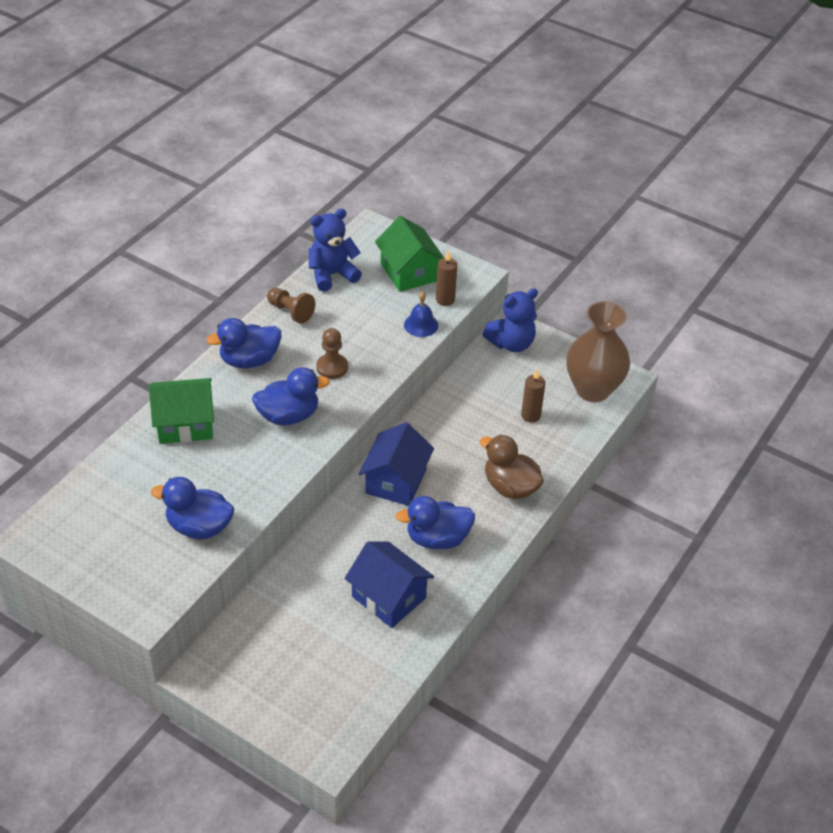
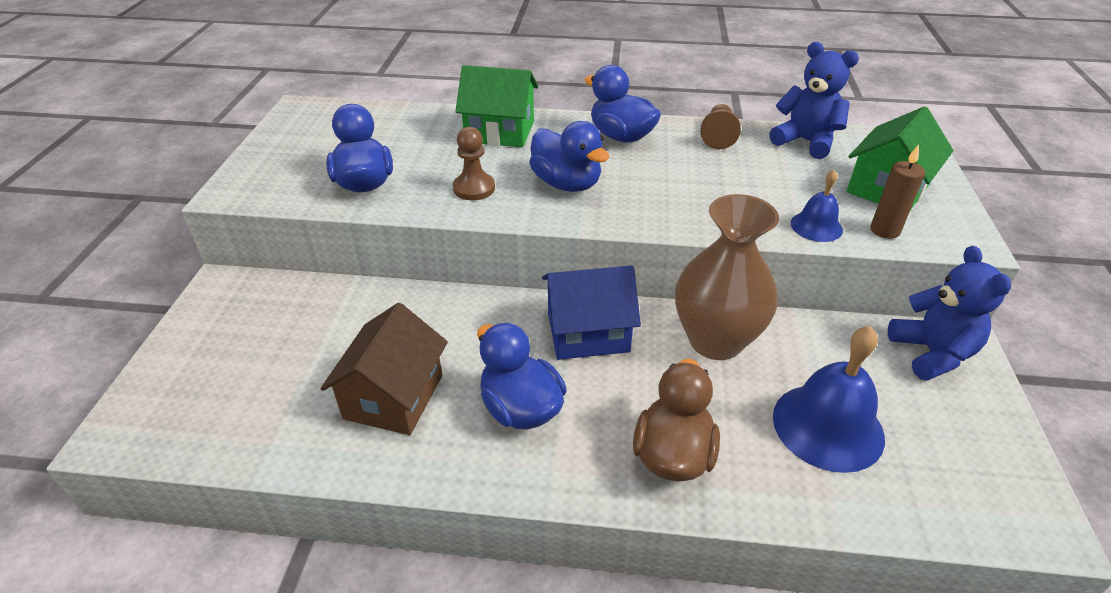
camera: 65 degrees right, 5 degrees down
(185, 424) = (500, 131): green house -> green house turned 45 degrees counterclockwise
(332, 367) = (669, 187): brown pawn -> brown pawn (474, 188)
(388, 597) = (394, 396): blue house -> brown house
(511, 343) = (932, 353): blue teddy bear -> blue teddy bear turned 135 degrees counterclockwise
(530, 415) = (828, 426): brown candle -> blue bell
(593, 389) = (966, 487): brown vase -> brown vase (715, 341)

